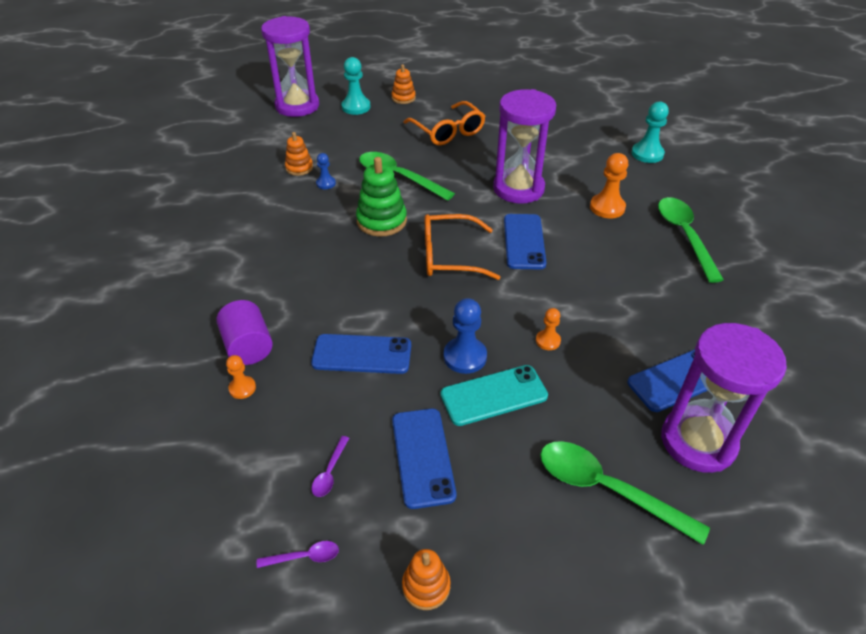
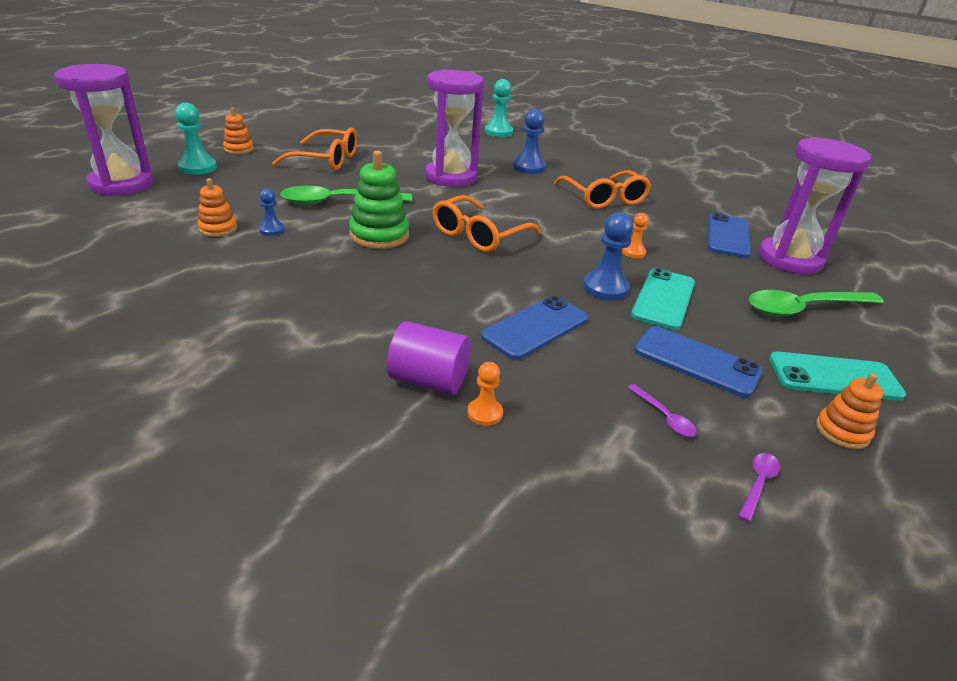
camera: 50 degrees left, 10 degrees down
(507, 553) = (834, 377): none -> turquoise phone
(524, 241) = (513, 205): blue phone -> none
(607, 207) = (528, 167): orange pawn -> blue pawn
(623, 274) = (604, 198): none -> orange glasses
(684, 235) = (597, 166): green spoon -> none

